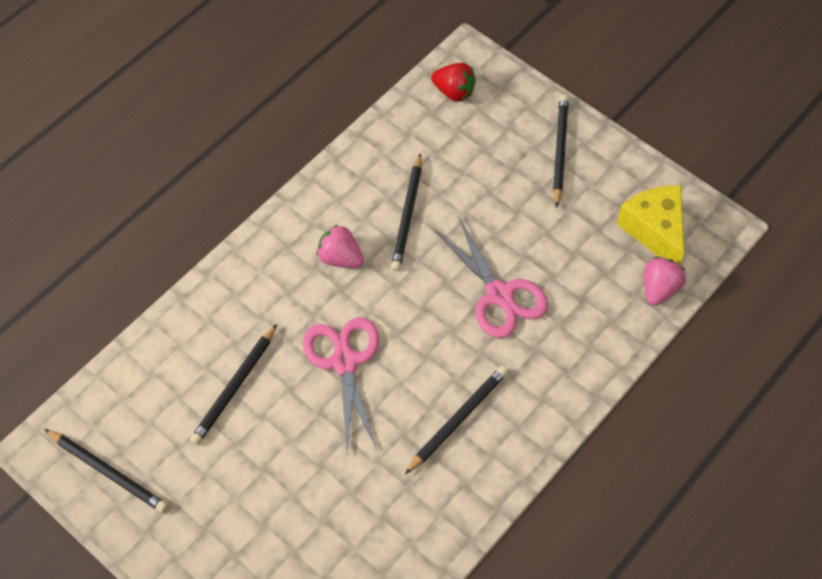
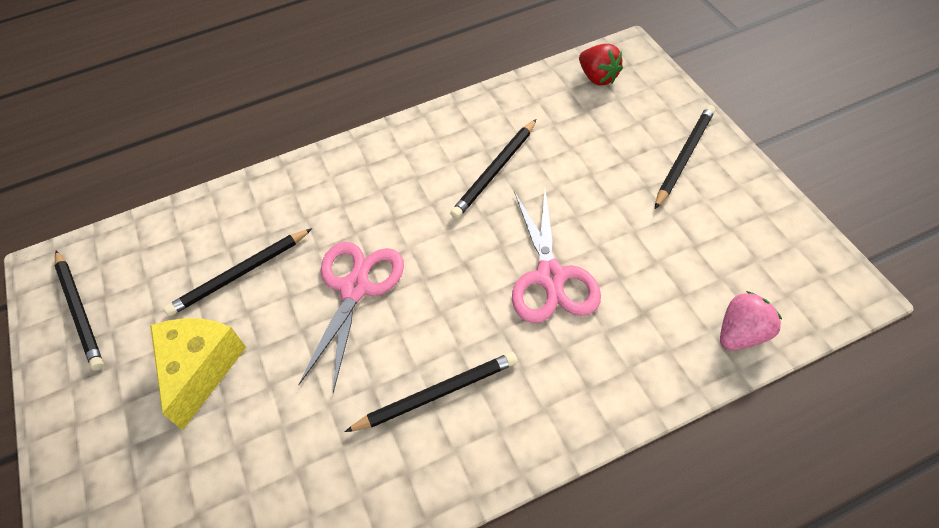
camera: 30 degrees right, 5 degrees down
(340, 258) = (408, 189): pink strawberry -> none
(654, 230) = (761, 267): yellow cheese -> yellow cheese (200, 369)

